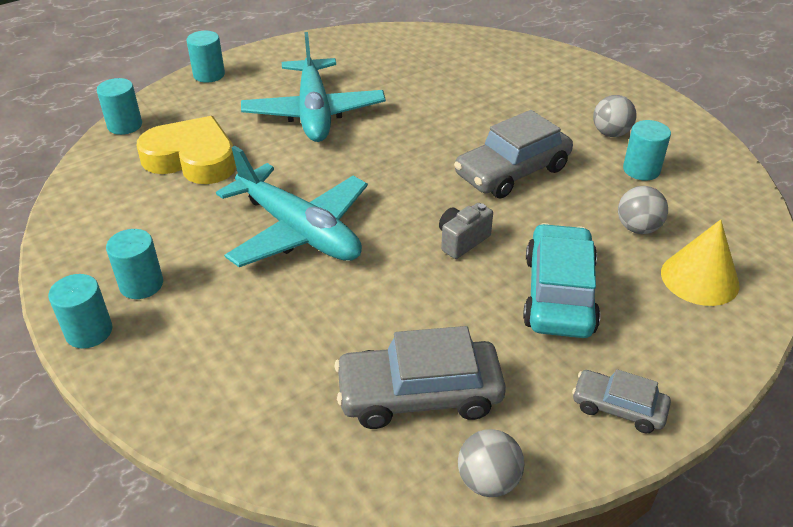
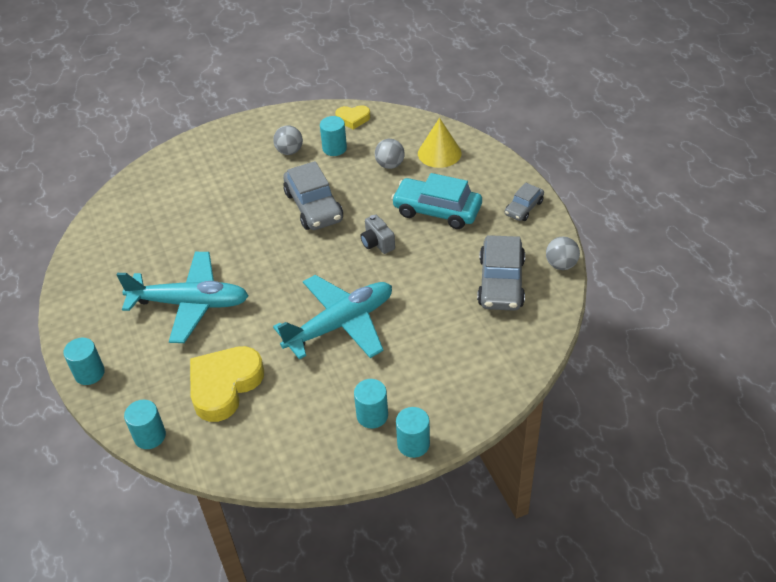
camera: 75 degrees left, 5 degrees up
(718, 176) = (353, 119): none -> yellow heart

